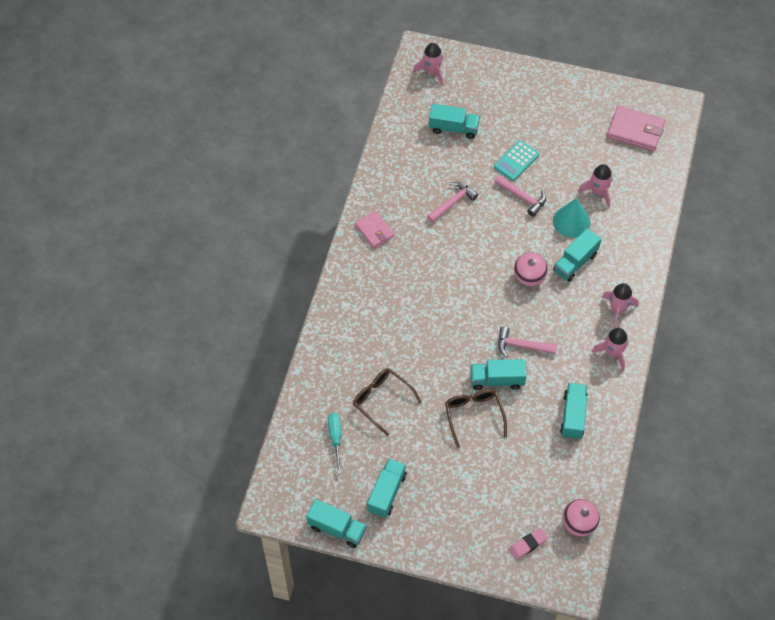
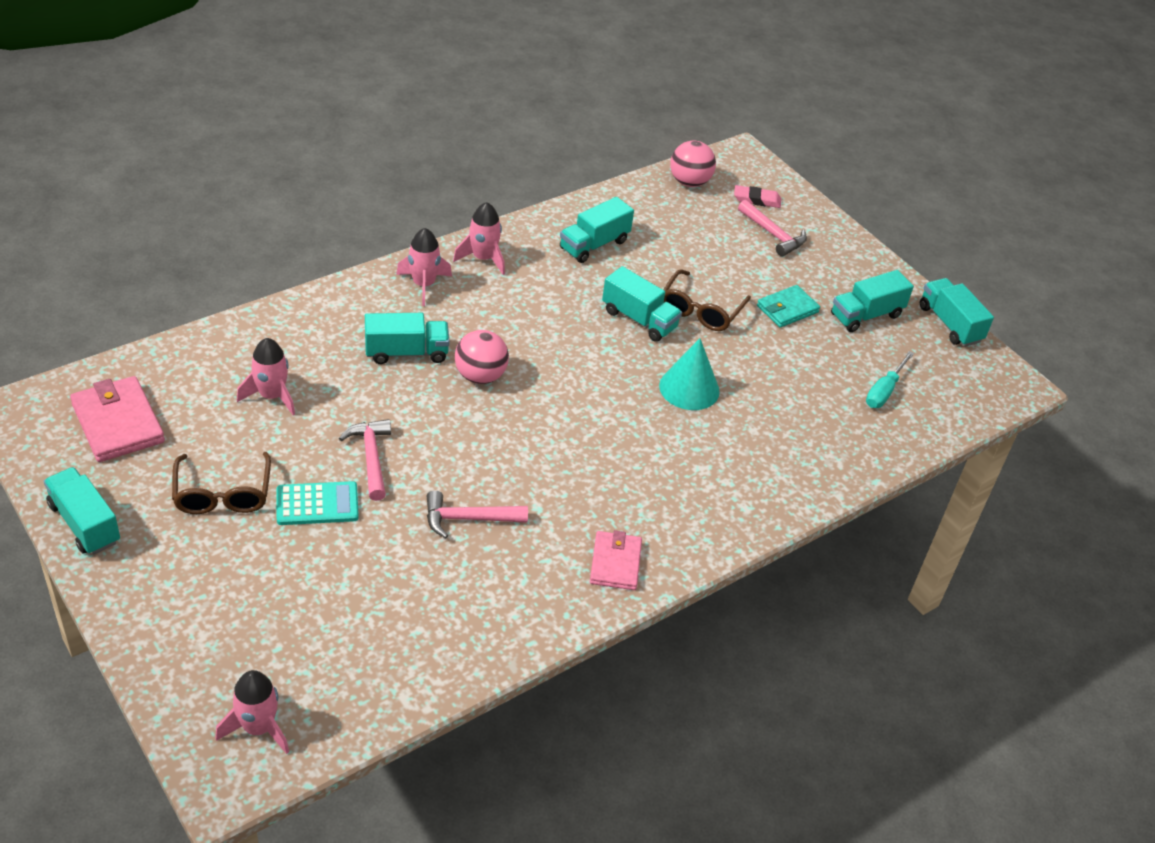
camera: 145 degrees left, 15 degrees down
(382, 400) = (794, 387): brown glasses -> brown glasses (223, 494)
(432, 458) = (787, 309): none -> turquoise wallet
(453, 128) = (341, 612): turquoise truck -> turquoise truck (85, 523)
(521, 346) = (573, 327): pink hammer -> pink hammer (773, 235)
(571, 221) = (350, 391): turquoise cone -> turquoise cone (689, 388)

